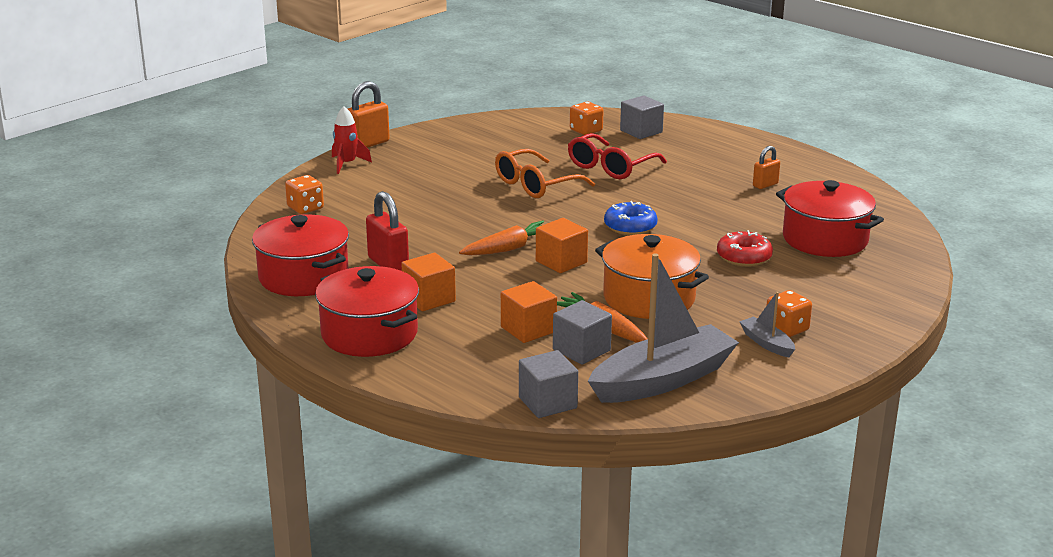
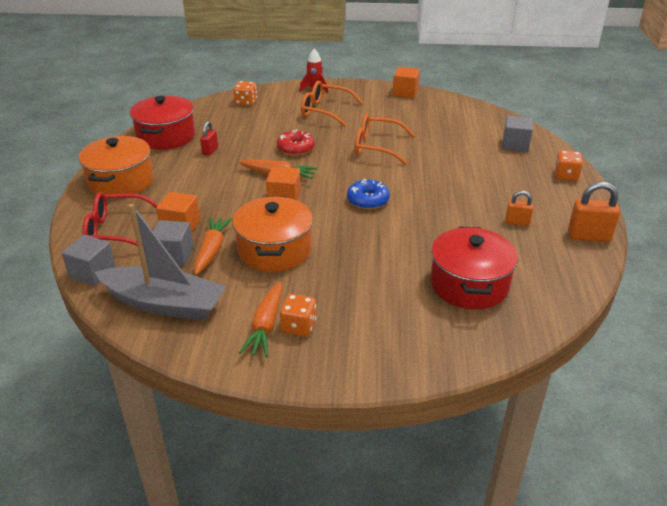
camera: 50 degrees right, 10 degrees up
(368, 144) = (348, 82): orange padlock -> orange padlock (588, 236)
(369, 334) = (121, 182): red pot -> orange pot
(388, 264) = (210, 151): red padlock -> red padlock, size x0.60
(410, 178) = (324, 111): none -> orange glasses
(429, 299) = (182, 180): orange cube -> orange cube (405, 92)
(586, 130) = (481, 128): orange dice -> orange dice (566, 175)
(610, 167) = (443, 158): red glasses -> red glasses (116, 230)
(744, 257) = (387, 261): red donut -> red donut (295, 148)
(766, 343) = (265, 326): grey boat -> orange carrot

